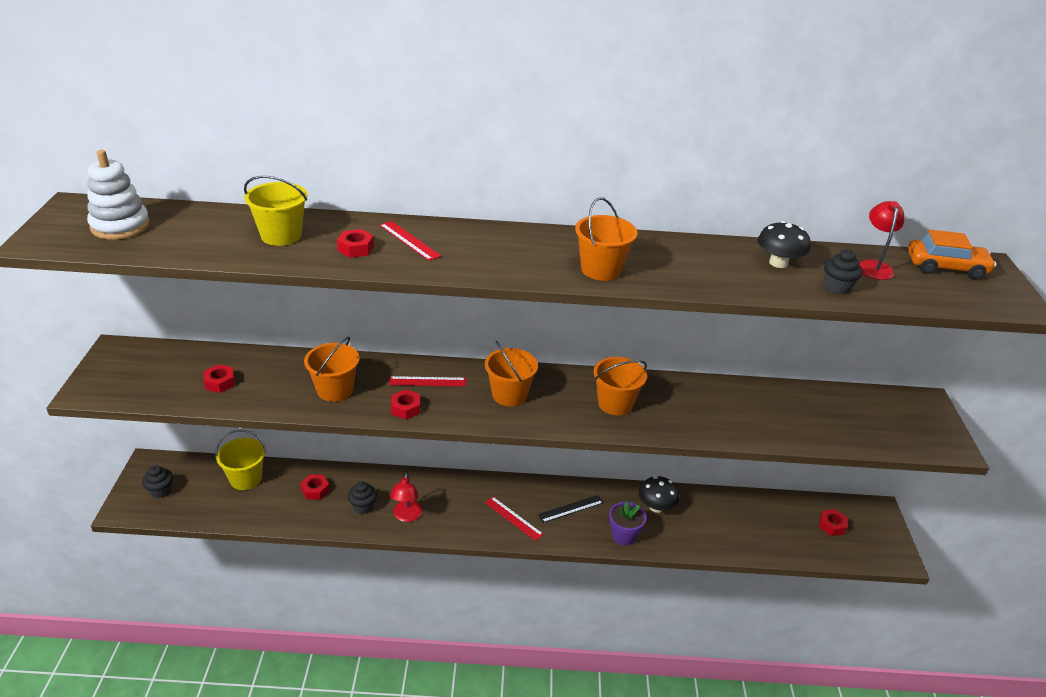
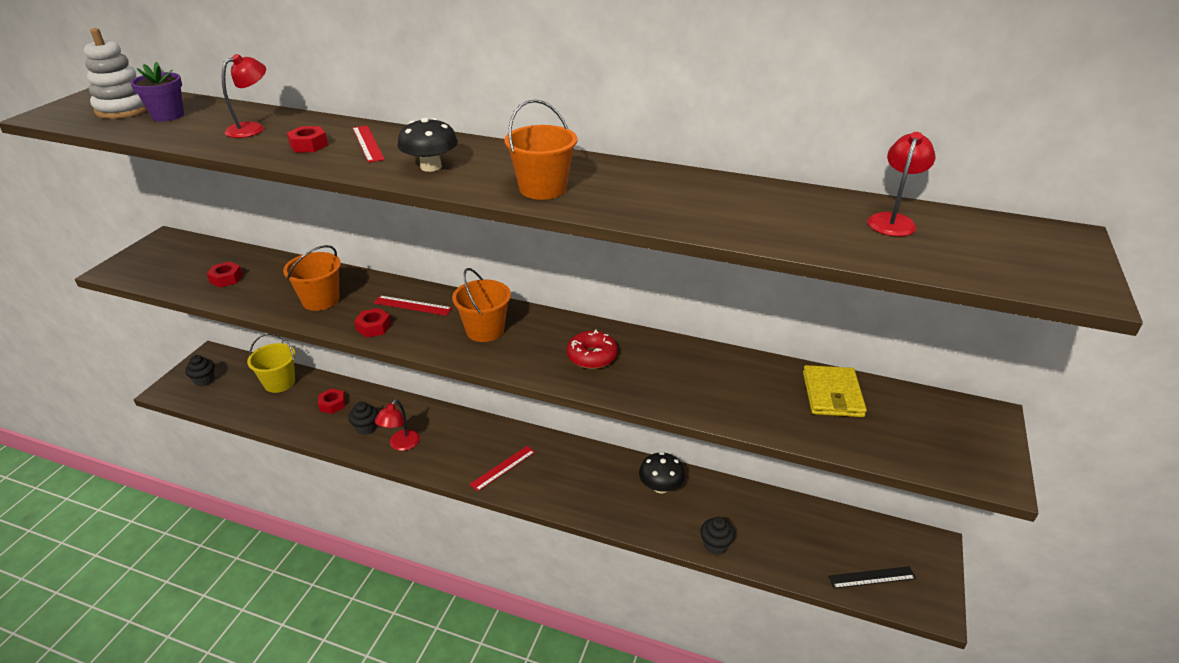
camera: 20 degrees right, 0 degrees up
(281, 235) = (252, 128): yellow bucket -> red lamp
(513, 518) = (503, 468): red ruler -> red ruler turned 75 degrees clockwise
(570, 508) = (567, 470): black ruler -> black ruler (871, 577)
(615, 403) = (592, 356): orange bucket -> red donut
(624, 536) = (609, 510): purple flower pot -> purple flower pot (168, 116)
(778, 263) = (765, 204): black mushroom -> black mushroom (431, 167)
(814, 403) = (832, 394): none -> yellow wallet
(831, 525) = (862, 550): red nut -> none
(837, 287) = (822, 237): black cupcake -> black cupcake (715, 545)
(946, 267) = (998, 233): orange car -> none

